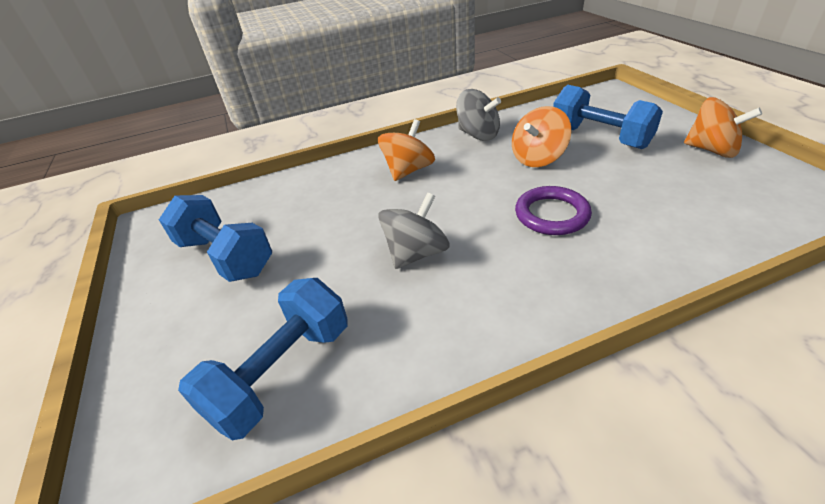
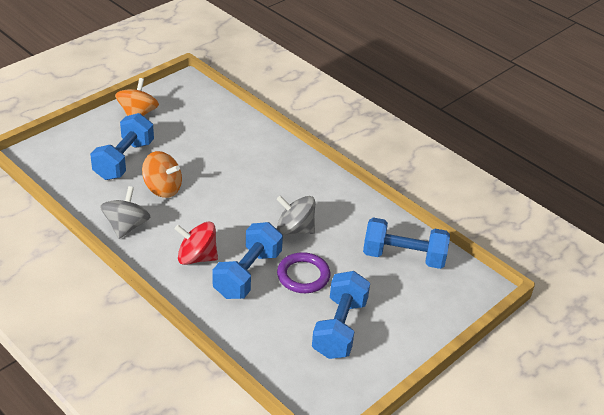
camera: 120 degrees left, 0 degrees up
(361, 200) = (247, 274): none -> blue dumbbell
(408, 170) = (197, 257): orange spinning top -> red spinning top
(551, 214) = (234, 177): purple ring -> purple ring (303, 275)

